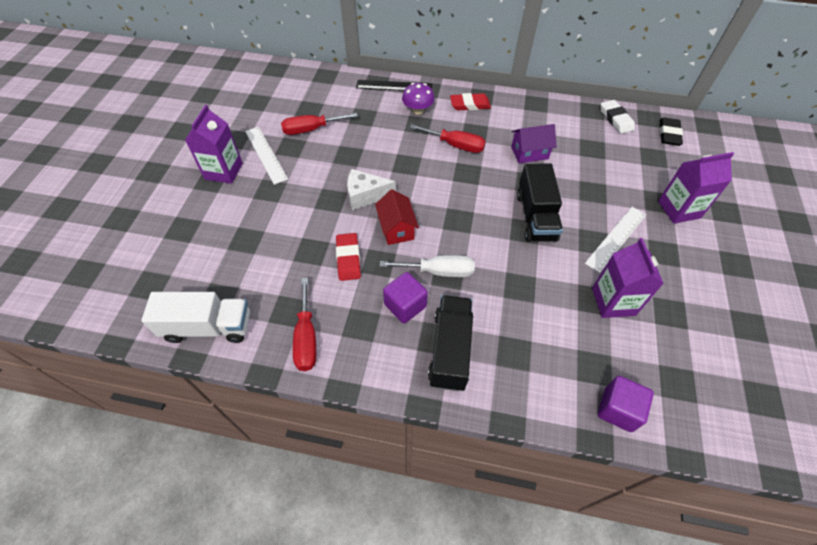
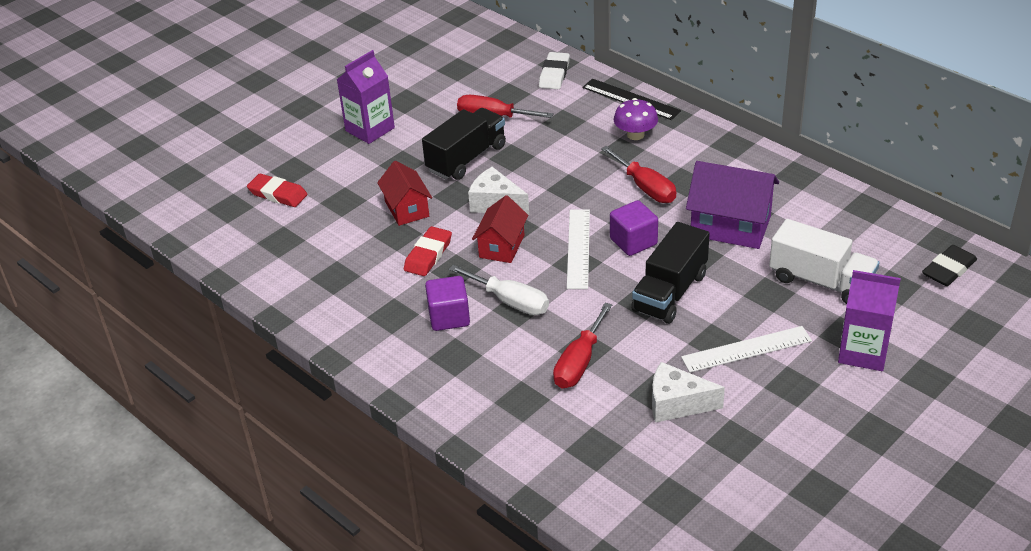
camera: 35 degrees right, 15 degrees down
(208, 327) = (255, 261): white truck -> white truck (821, 281)
(266, 154) = (425, 127): white ruler -> white ruler (578, 248)
(302, 226) = (407, 209): none -> red house
(306, 338) = (333, 305): red screwdriver -> red screwdriver (579, 362)
(450, 350) = (460, 371): black truck -> black truck (466, 158)
(470, 105) = (707, 149): red eraser -> red eraser (277, 194)
(529, 153) = (730, 226): purple house -> purple house, size x1.57
(613, 301) = (677, 404): purple carton -> white cheese
(616, 119) = (890, 228): white eraser -> white eraser (554, 74)
(618, 409) = (582, 490): purple cube -> purple cube (633, 242)

